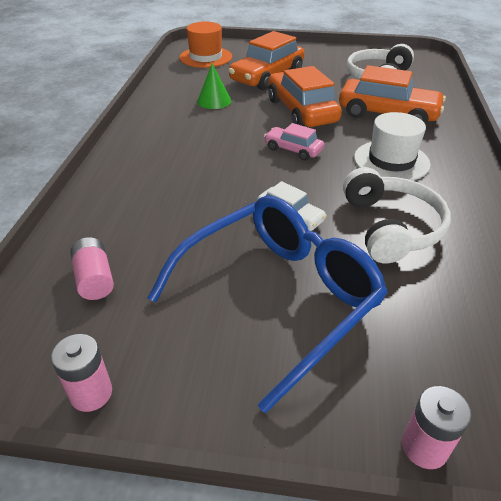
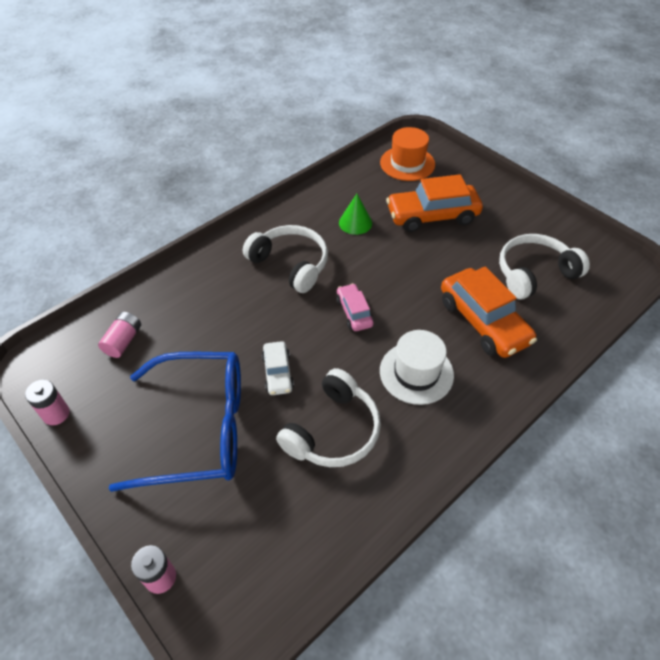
camera: 40 degrees right, 10 degrees up
(195, 145) = (290, 264): none -> white headphones
(301, 111) = (411, 274): orange car -> none

